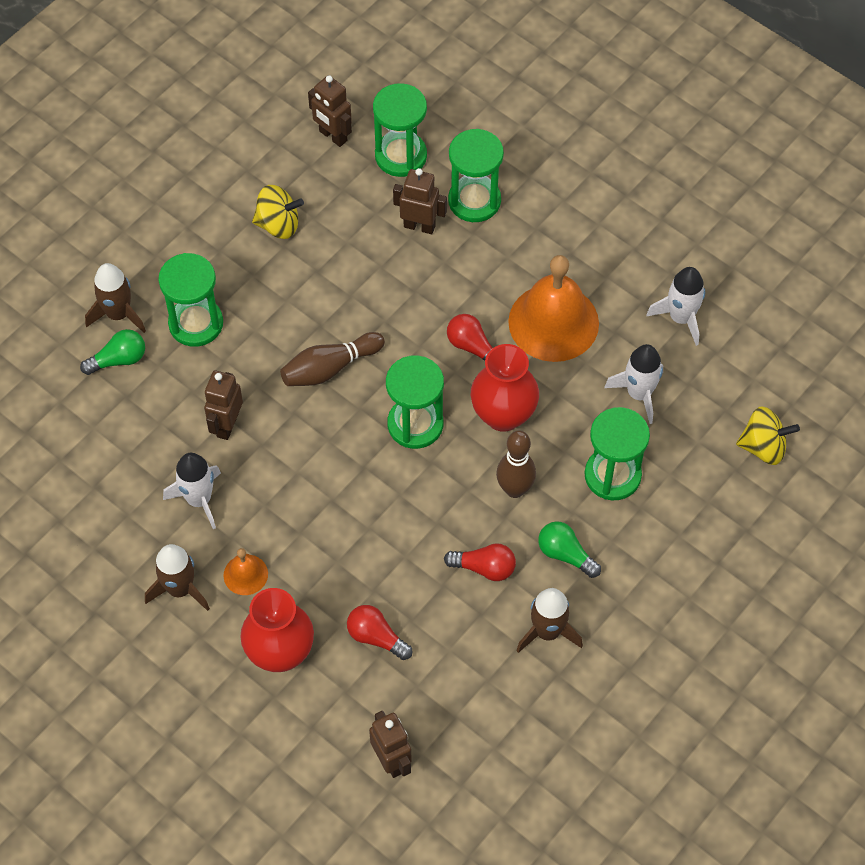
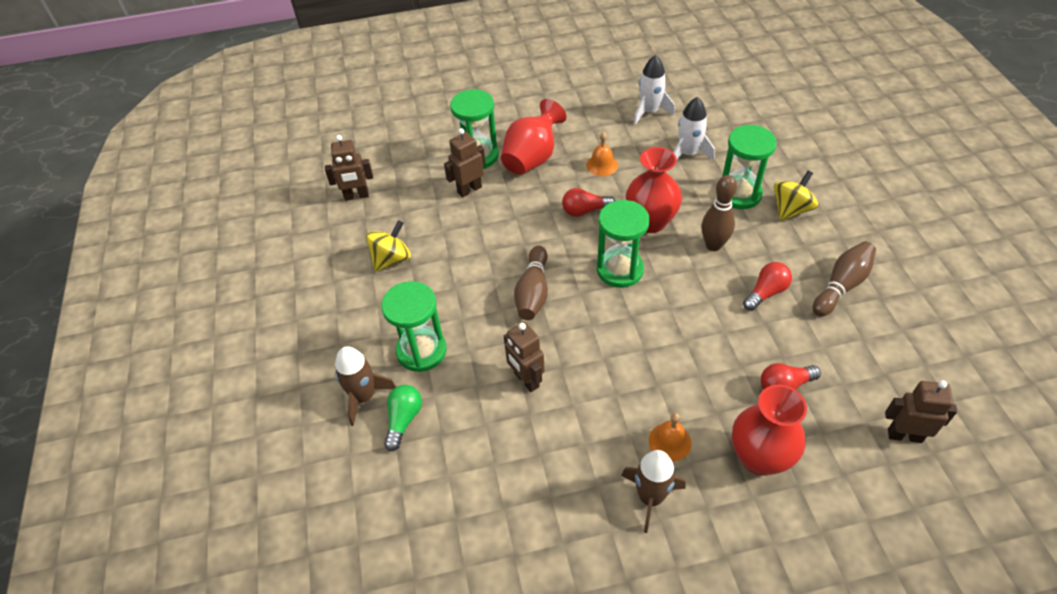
camera: 50 degrees left, 10 degrees down
(199, 500) = (577, 436): white rocket -> none
(401, 156) = (408, 172): green hourglass -> none
(510, 252) = (532, 158): none -> red vase
(547, 632) = (841, 285): brown rocket -> brown bowling pin
(553, 322) = (602, 165): orange bell -> orange bell, size x0.46
(565, 554) = (784, 245): green light bulb -> none
(763, 447) = (769, 122): yellow spinning top -> yellow spinning top (790, 209)

